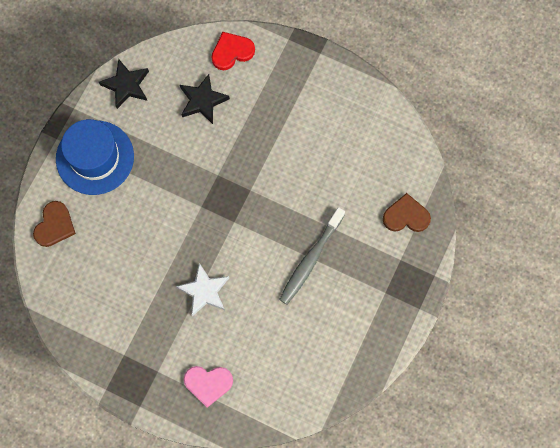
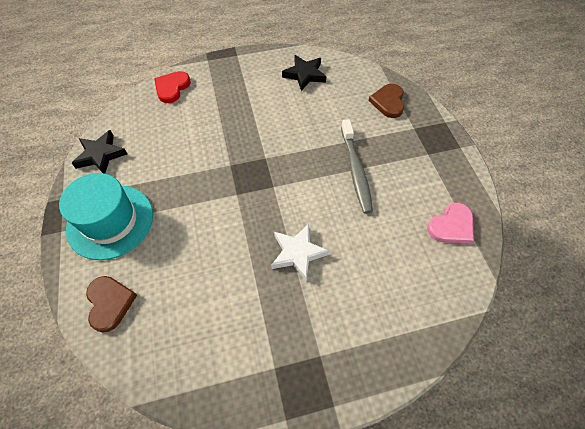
camera: 40 degrees left, 15 degrees down
(95, 157) = (110, 221): blue hat -> turquoise hat
(203, 101) = (175, 127): black star -> black star (305, 75)
(208, 383) = (374, 327): pink heart -> pink heart (451, 226)
(406, 216) = (388, 102): brown heart -> brown heart turned 45 degrees counterclockwise

